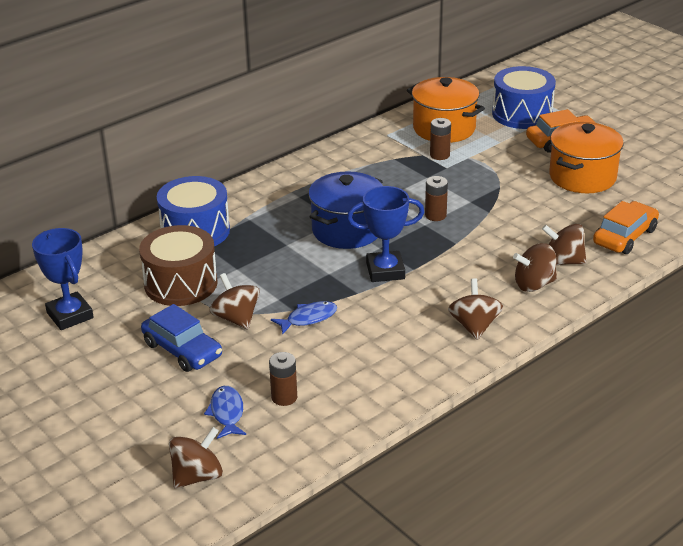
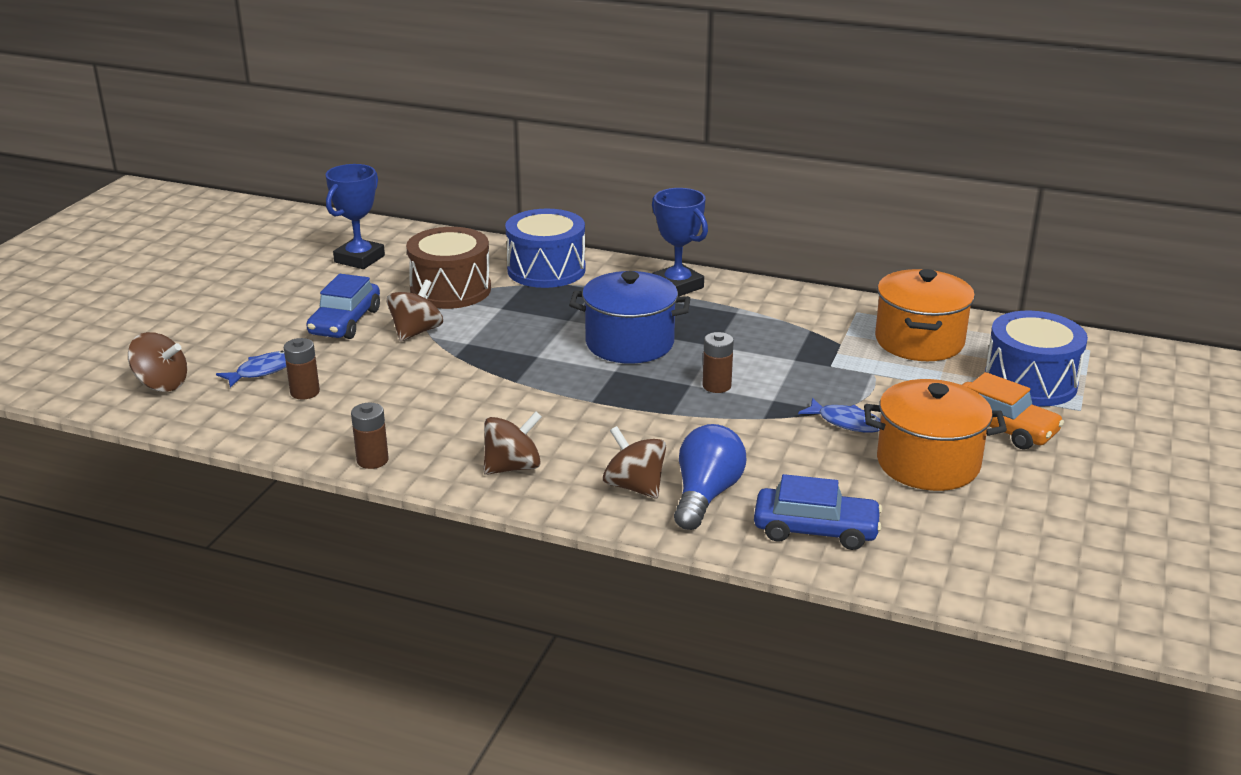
camera: 60 degrees right, 5 degrees down
(308, 318) = (446, 368): blue fish -> blue fish (846, 422)
(385, 271) = (572, 386): blue trophy -> blue trophy (677, 286)
(439, 155) = (853, 354): brown battery -> brown battery (372, 460)
(563, 261) = (706, 495): brown spinning top -> blue light bulb
(625, 236) = (815, 530): orange car -> blue car

